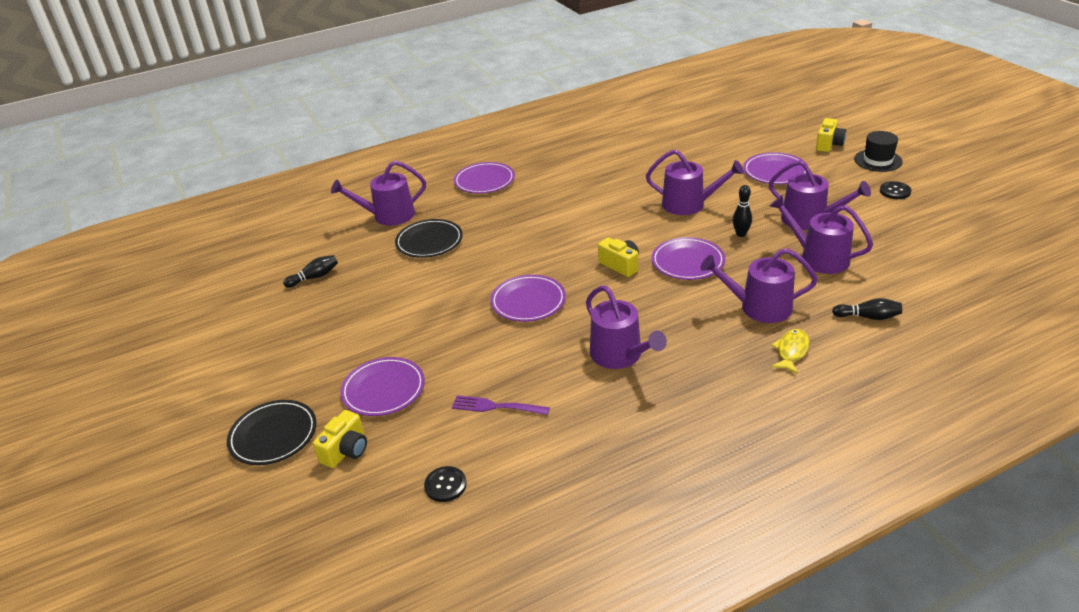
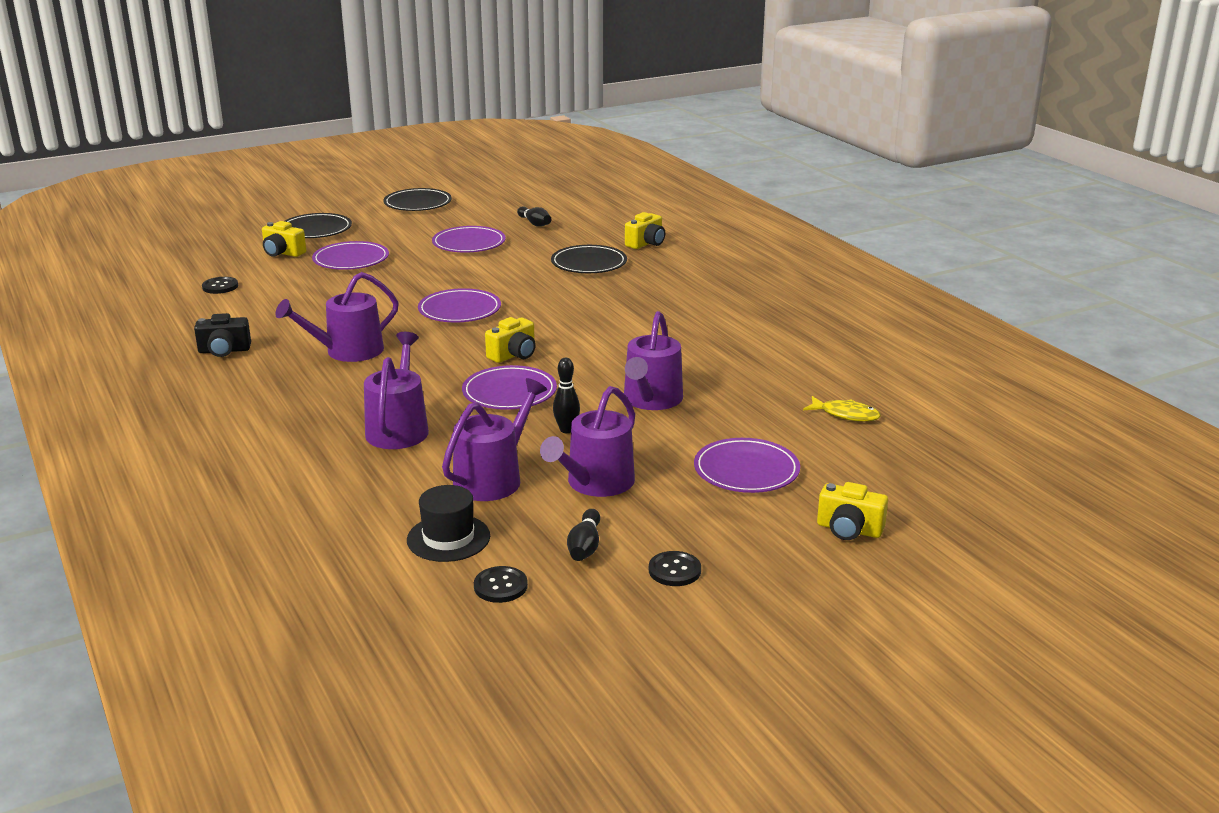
camera: 85 degrees right, 10 degrees down
(214, 363) = (418, 203): none -> black plate
(389, 216) = (646, 243): purple watering can -> yellow camera
(484, 181) = (723, 283): purple plate -> purple plate (469, 243)
(496, 407) = (303, 301): purple fork -> none
(623, 441) = (224, 351): none -> black camera
(791, 351) = (308, 440): yellow fish -> yellow fish (846, 415)
(868, 317) = (348, 496): black bowling pin -> black bowling pin (585, 546)
(878, 160) = (789, 571): black hat -> black hat (448, 538)
(942, 244) = (500, 586): none -> black button

